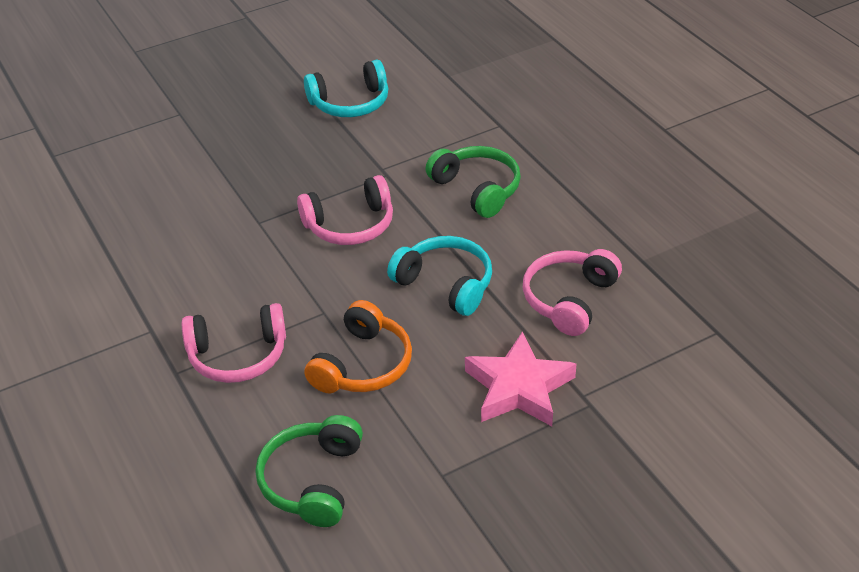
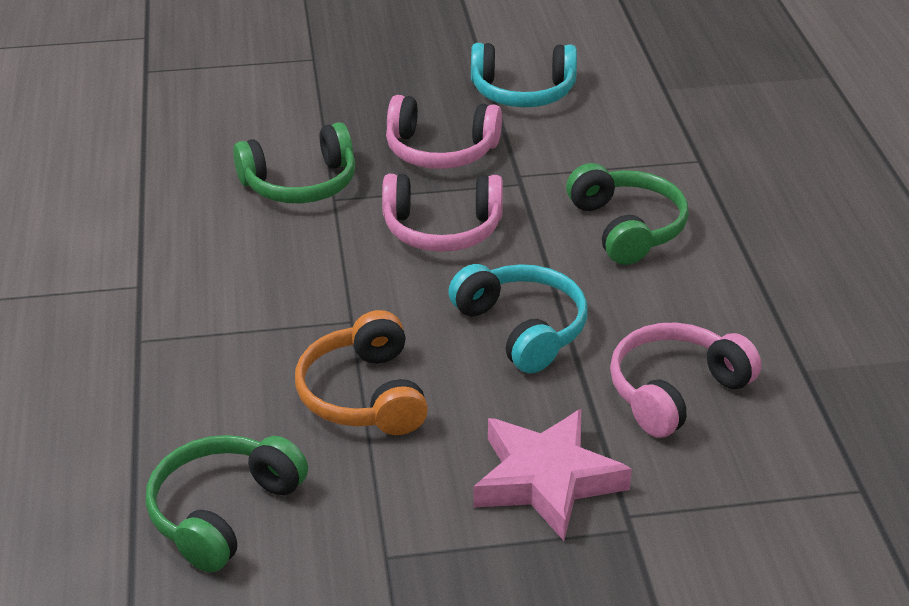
camera: 20 degrees right, 5 degrees down
(227, 217) = (300, 184): none -> green headphones
(238, 355) = (221, 341): pink headphones -> pink headphones (440, 151)
(363, 365) = (363, 395): orange headphones -> orange headphones turned 120 degrees clockwise

